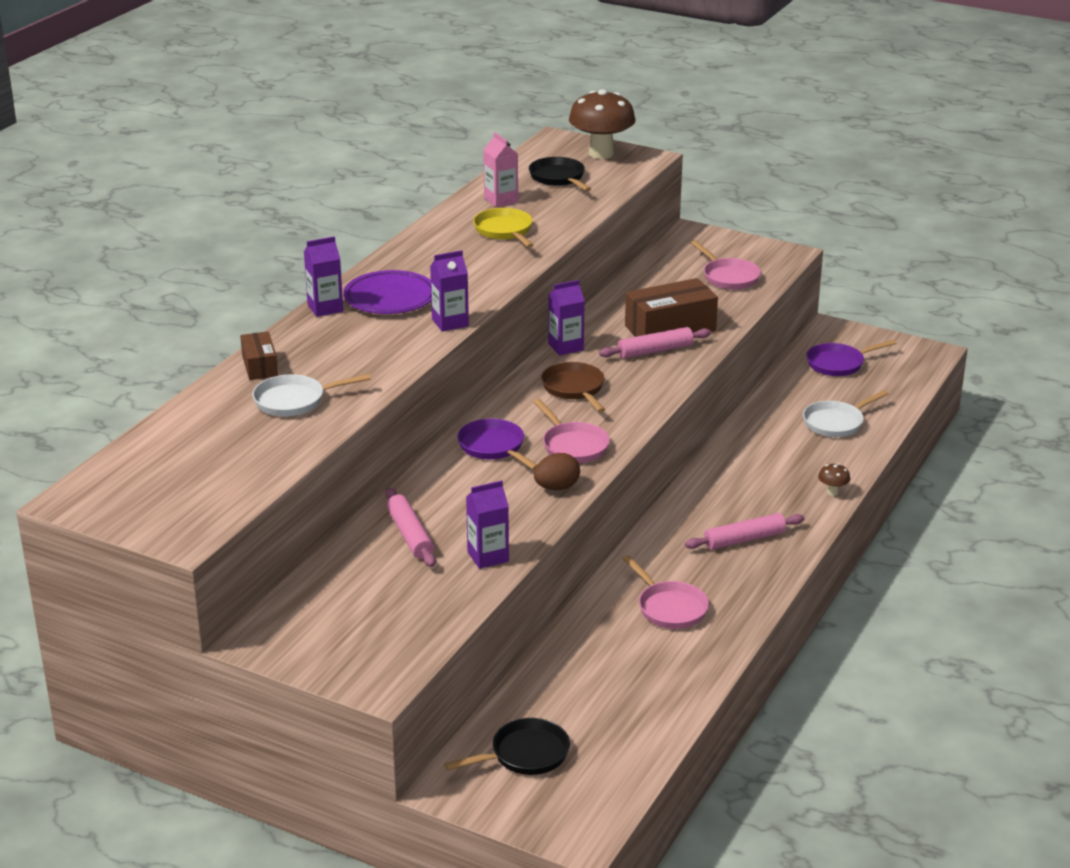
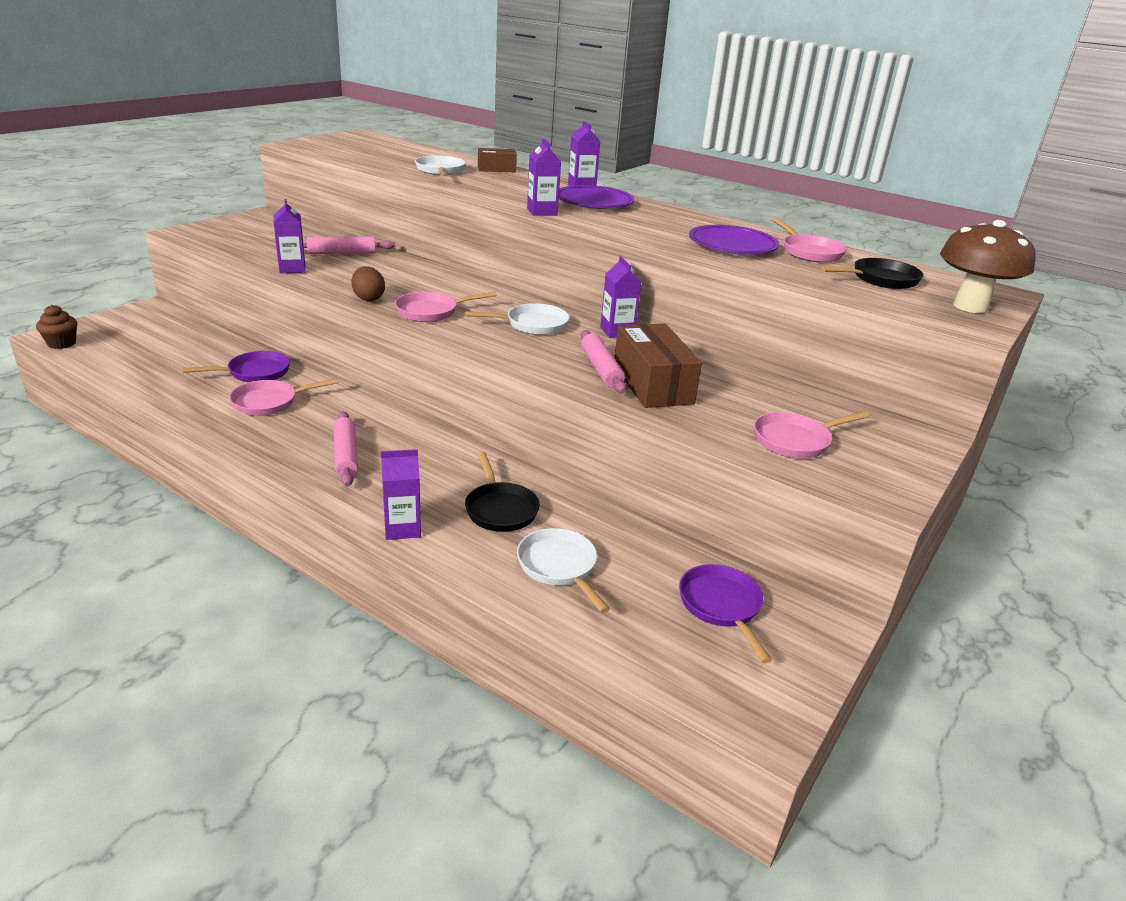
camera: 95 degrees right, 0 degrees up
(494, 447) = (446, 287): purple pan -> purple pan (255, 372)
(501, 200) = (809, 252): pink carton -> pink pan
(505, 231) = (732, 245): yellow pan -> purple plate
(525, 755) = (153, 330): black pan -> black pan (500, 509)
(574, 389) = (533, 325): brown pan -> white pan
(601, 817) = (62, 343): none -> brown cupcake
(832, 492) = (402, 528): brown mushroom -> purple carton

